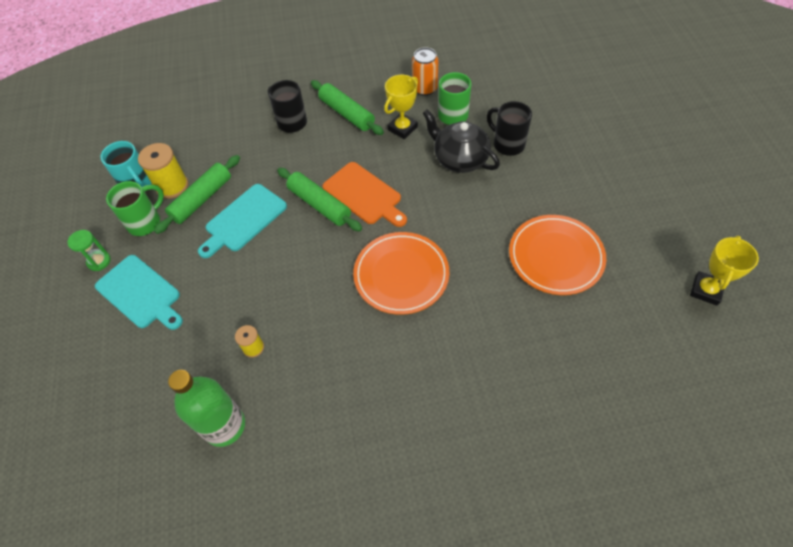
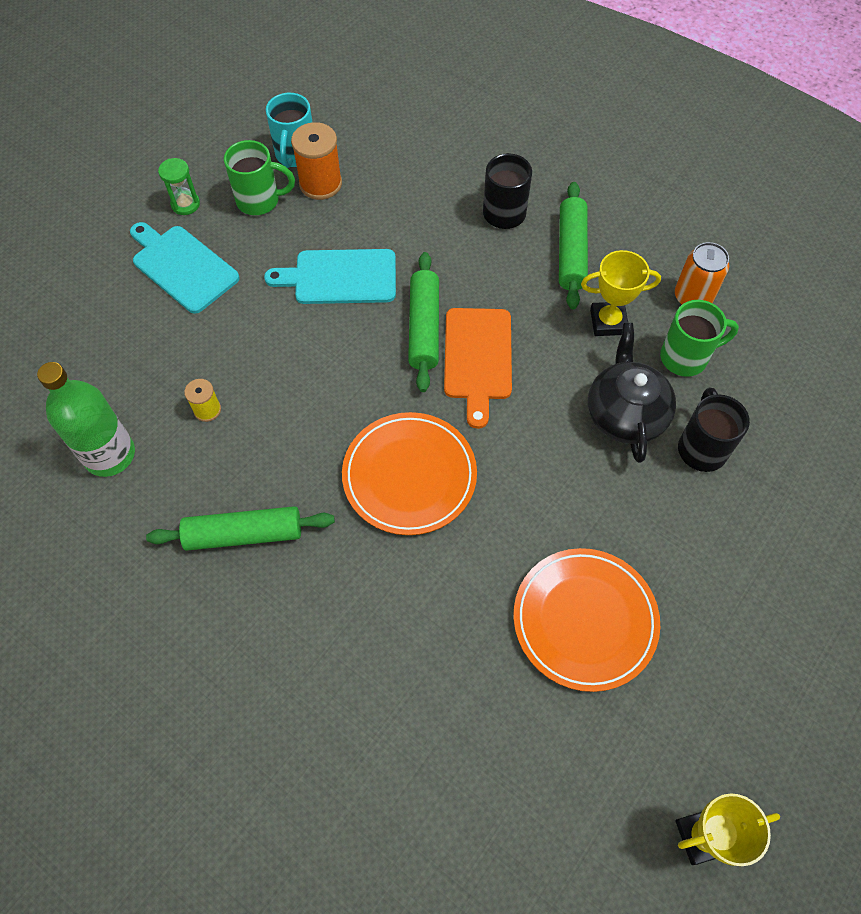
camera: 45 degrees right, 5 degrees up
(140, 293) = (182, 267): turquoise cutting board -> turquoise cutting board turned 135 degrees clockwise
(172, 186) = (320, 184): yellow spool -> orange spool
(202, 199) = (330, 221): green rolling pin -> green rolling pin (244, 534)

